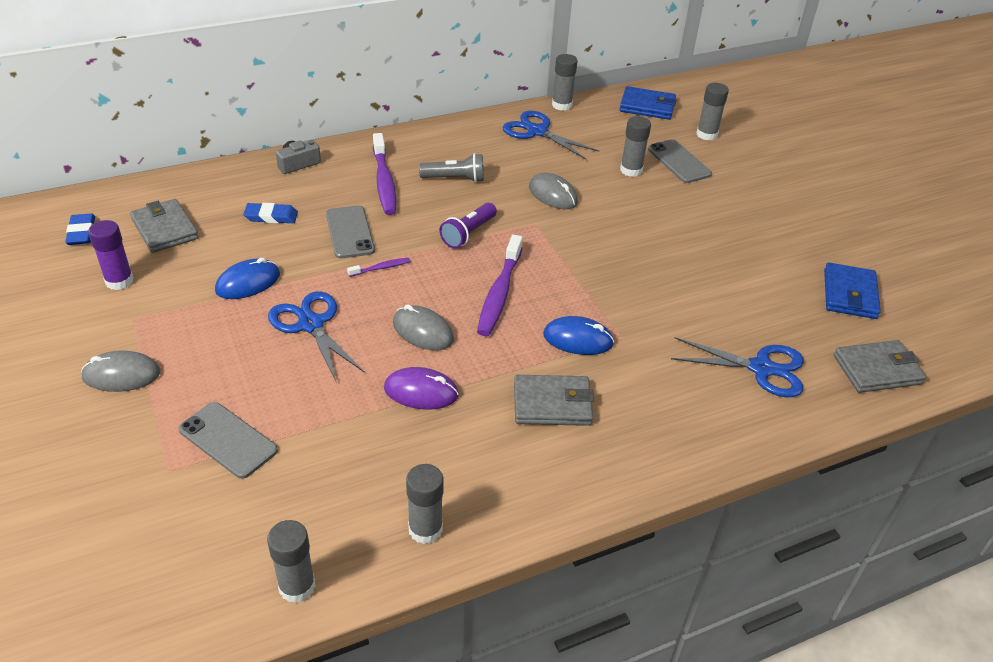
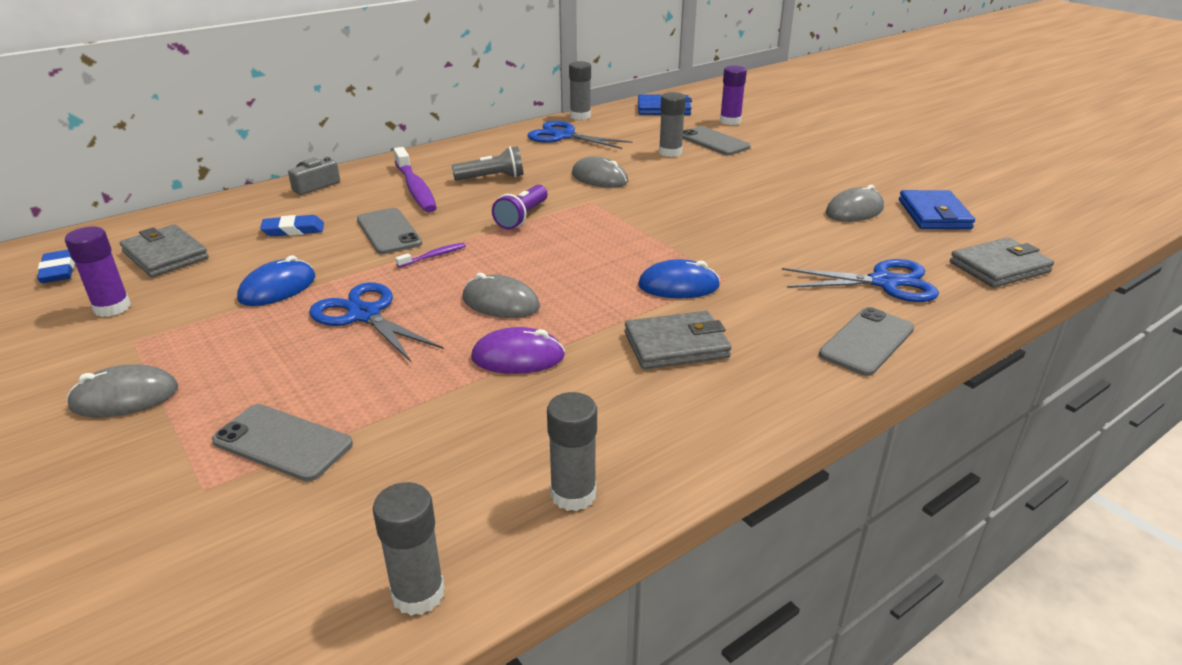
camera: 10 degrees left, 10 degrees down
(499, 293) = (575, 260): purple toothbrush -> none
(706, 134) = (730, 121): grey glue stick -> purple glue stick
(714, 430) = (866, 341): none -> grey phone
(775, 276) = (854, 210): none -> grey mouse

